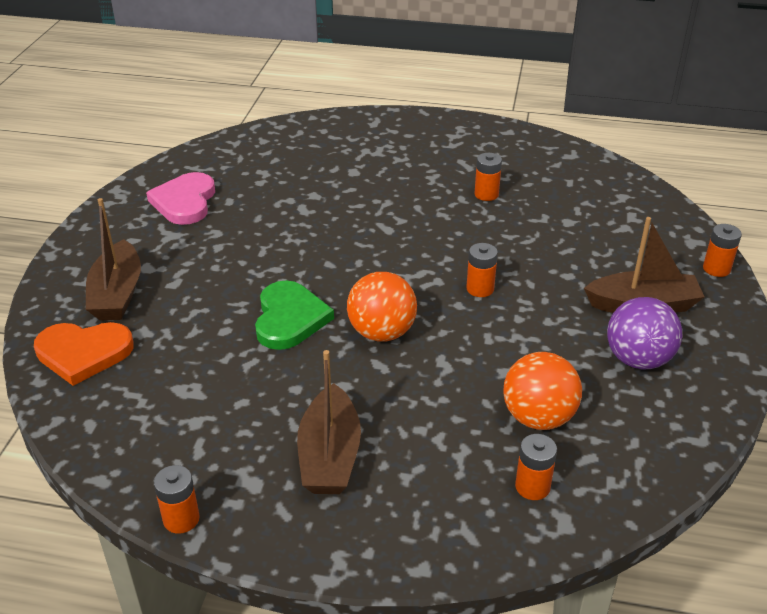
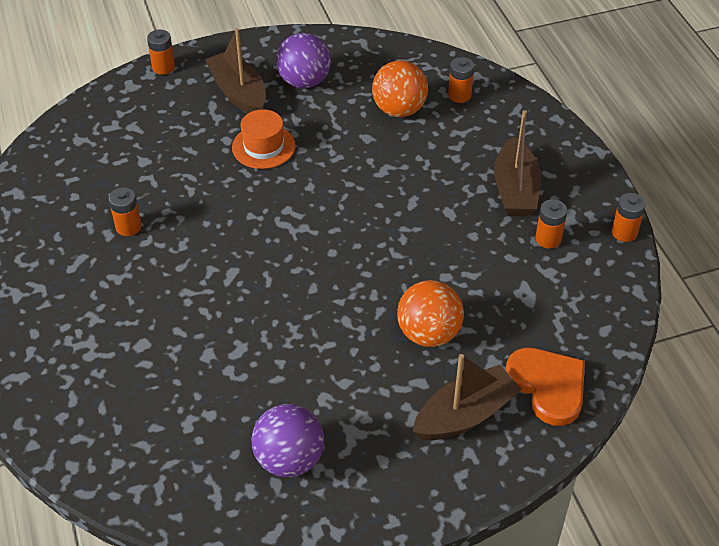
camera: 120 degrees left, 10 degrees up
(185, 202) = (289, 459): pink heart -> purple ball
(289, 318) = (403, 277): green heart -> none
(329, 455) = (515, 189): brown boat -> brown boat turned 120 degrees clockwise
(382, 332) = (376, 215): orange ball -> orange ball (428, 333)
(480, 289) = (280, 181): orange battery -> orange battery (548, 239)
(540, 295) = (263, 146): none -> orange hat

